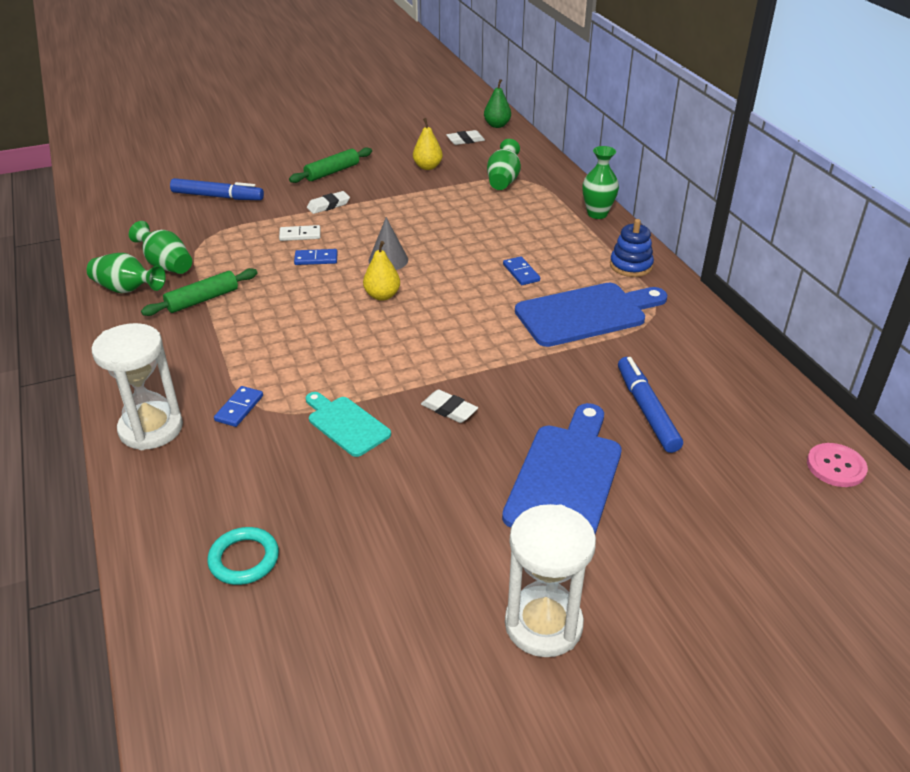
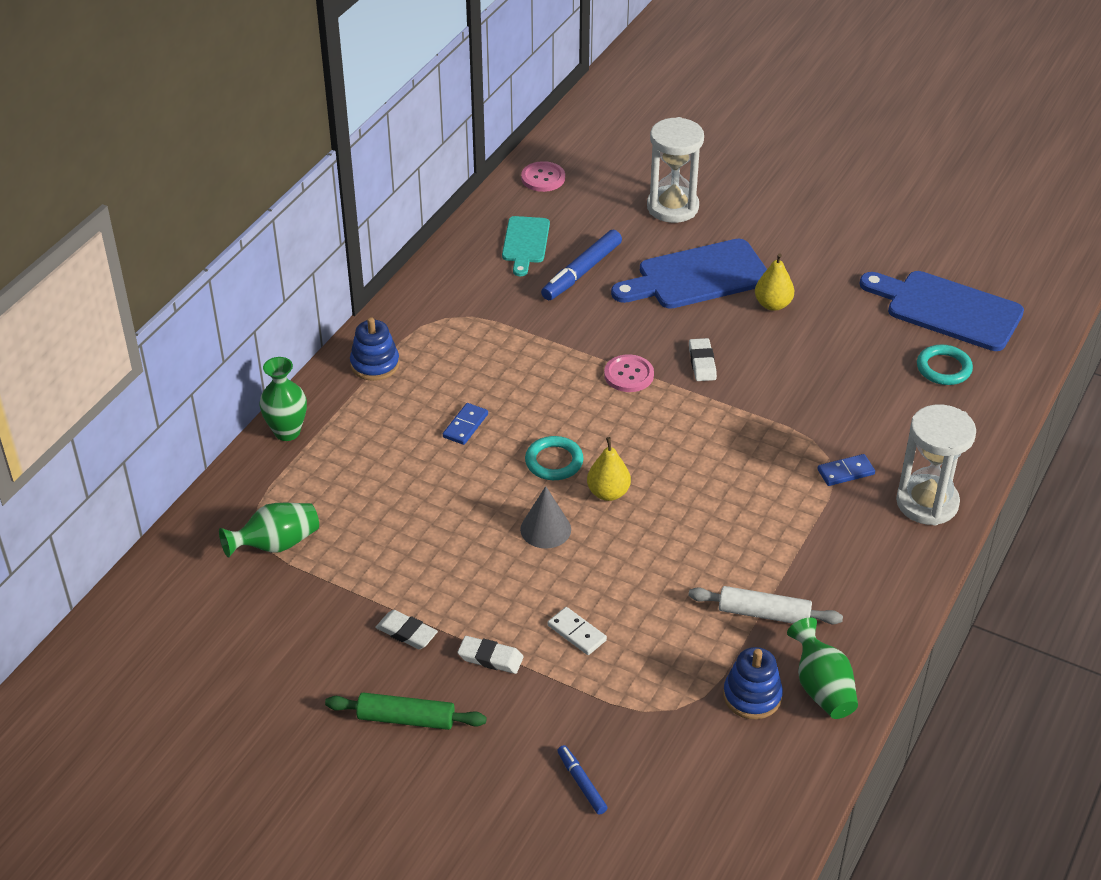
camera: 130 degrees left, 5 degrees up
(166, 265) = (752, 696): green vase -> blue stacking toy
(202, 300) = (764, 614): green rolling pin -> white rolling pin
(217, 196) = (581, 783): blue marker -> blue marker, size x0.55
(316, 259) = (604, 584): blue domino -> none
(346, 424) = (784, 404): turquoise cutting board -> turquoise cutting board (525, 243)
(427, 167) = (302, 635): yellow pear -> yellow pear (773, 304)
(440, 289) = (554, 461): none -> turquoise ring
(465, 140) = (185, 647): white eraser -> white eraser (406, 633)
(483, 364) = (628, 375): none -> pink button
(497, 125) = (104, 645): green pear -> none
(543, 624) = (818, 233): white hourglass -> white hourglass (672, 207)
(586, 314) = (489, 355): blue cutting board -> blue cutting board (947, 309)

